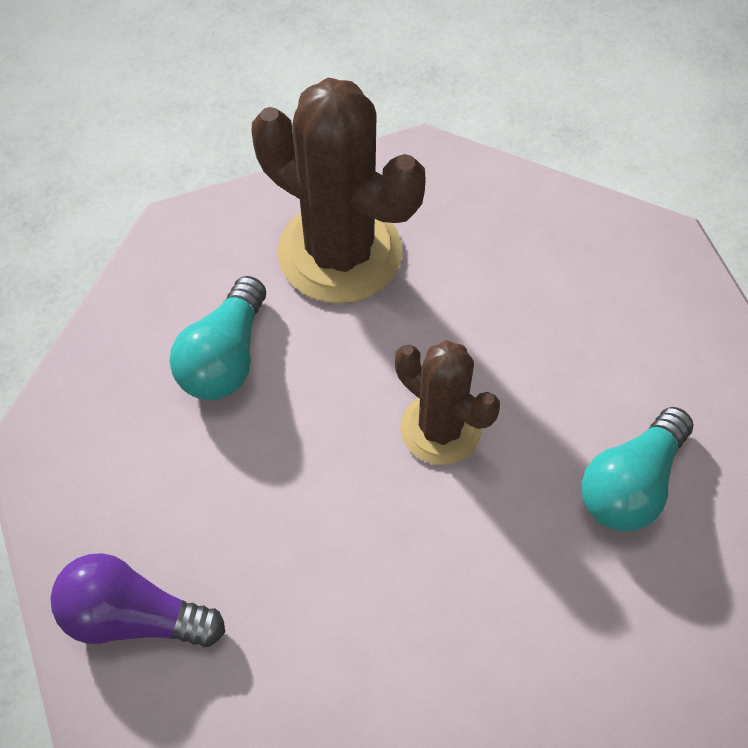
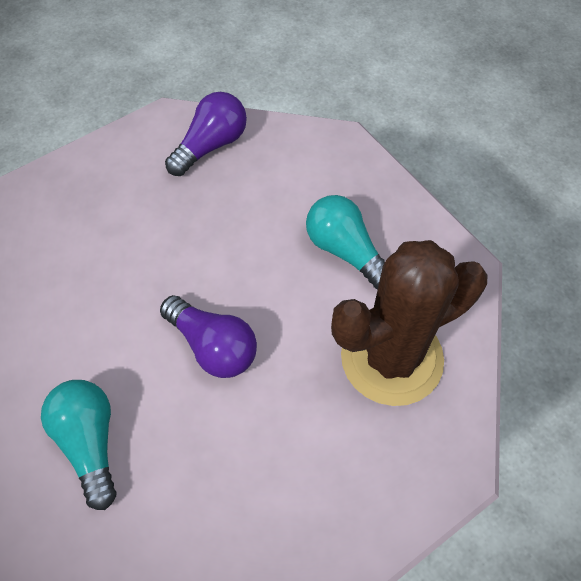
camera: 120 degrees right, 0 degrees up
(440, 429) = (213, 346): brown cactus -> purple light bulb

